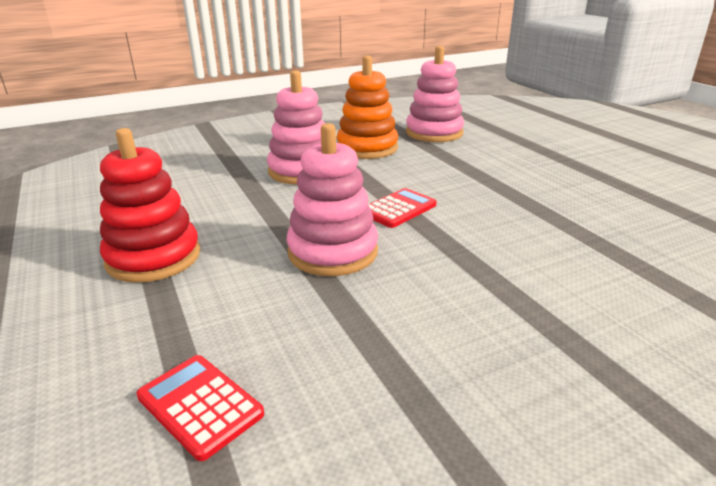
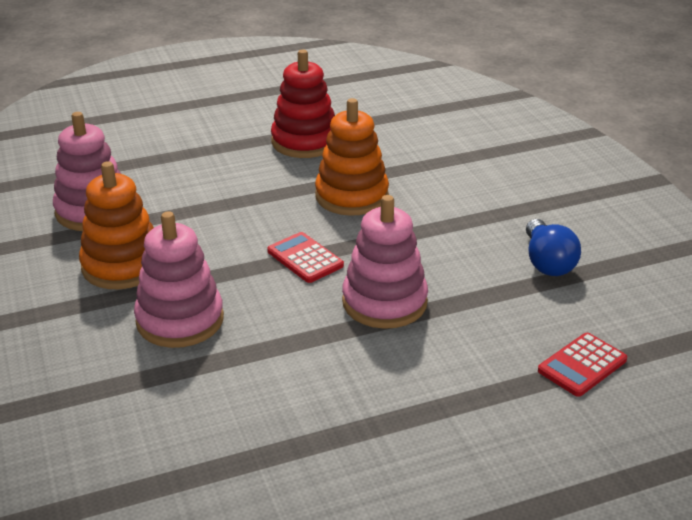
camera: 85 degrees left, 5 degrees up
(153, 257) = (380, 421): red stacking toy -> red stacking toy (305, 142)
(448, 379) = (547, 262): none -> blue light bulb
(526, 224) = (351, 196): none -> orange stacking toy

